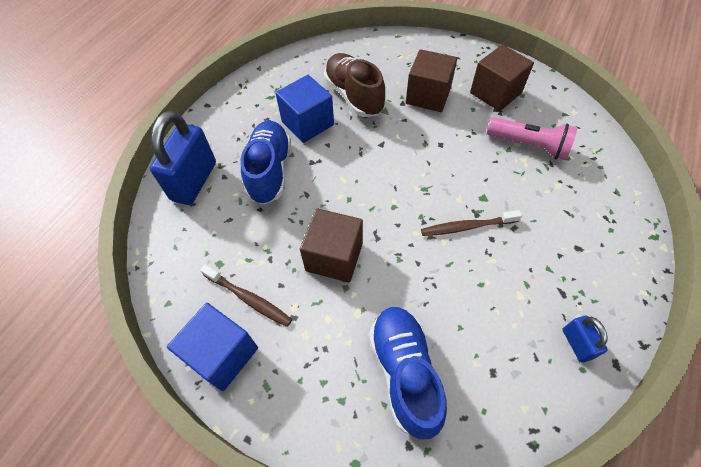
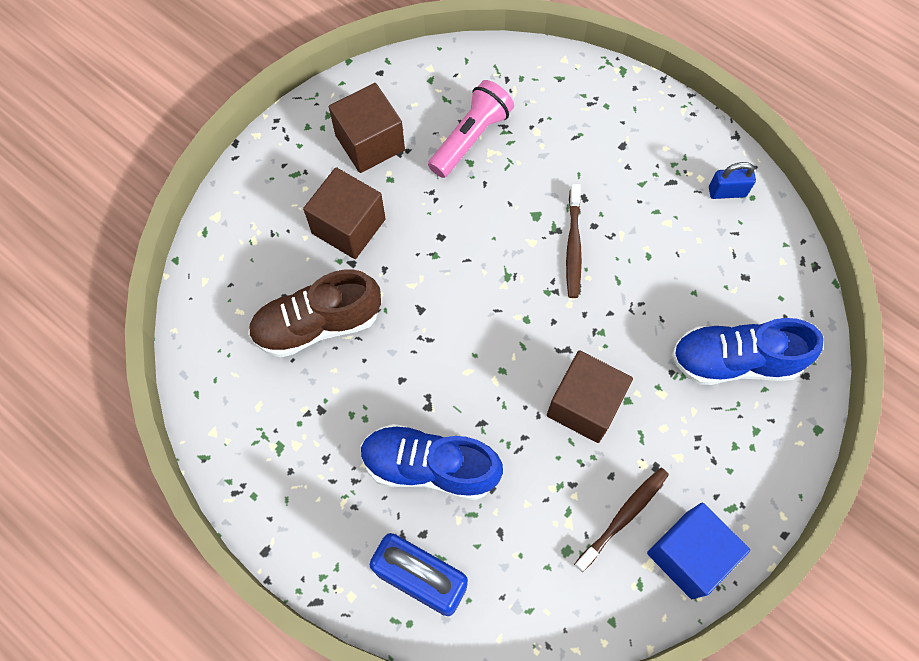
camera: 80 degrees left, 10 degrees up
(307, 123) = (353, 400): blue cube -> none

